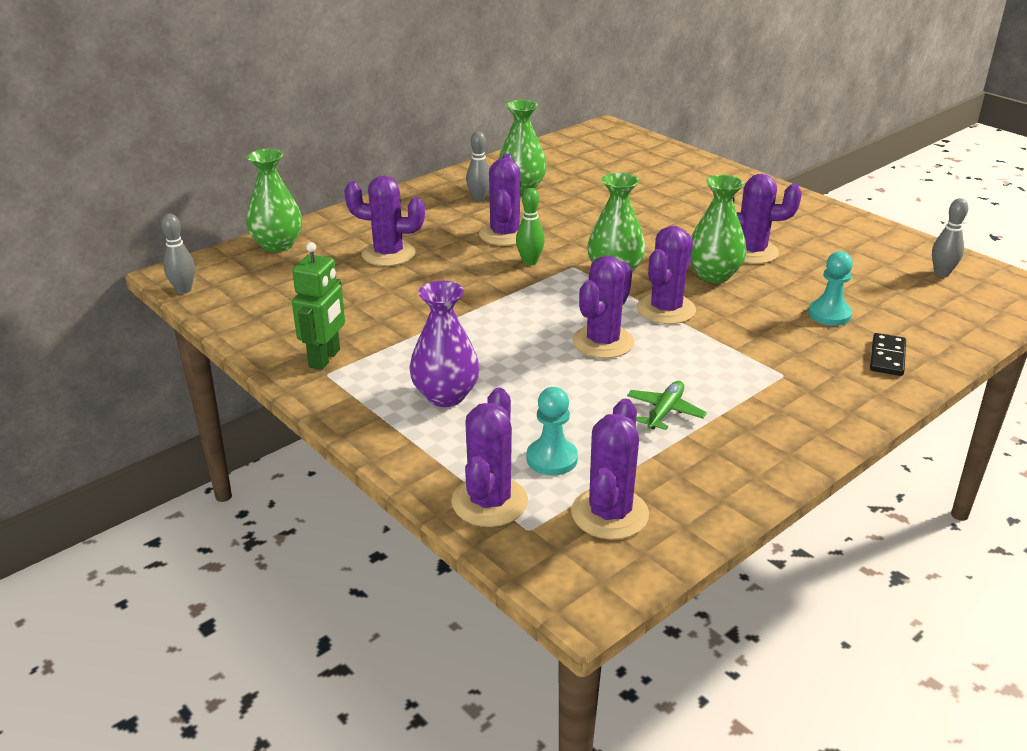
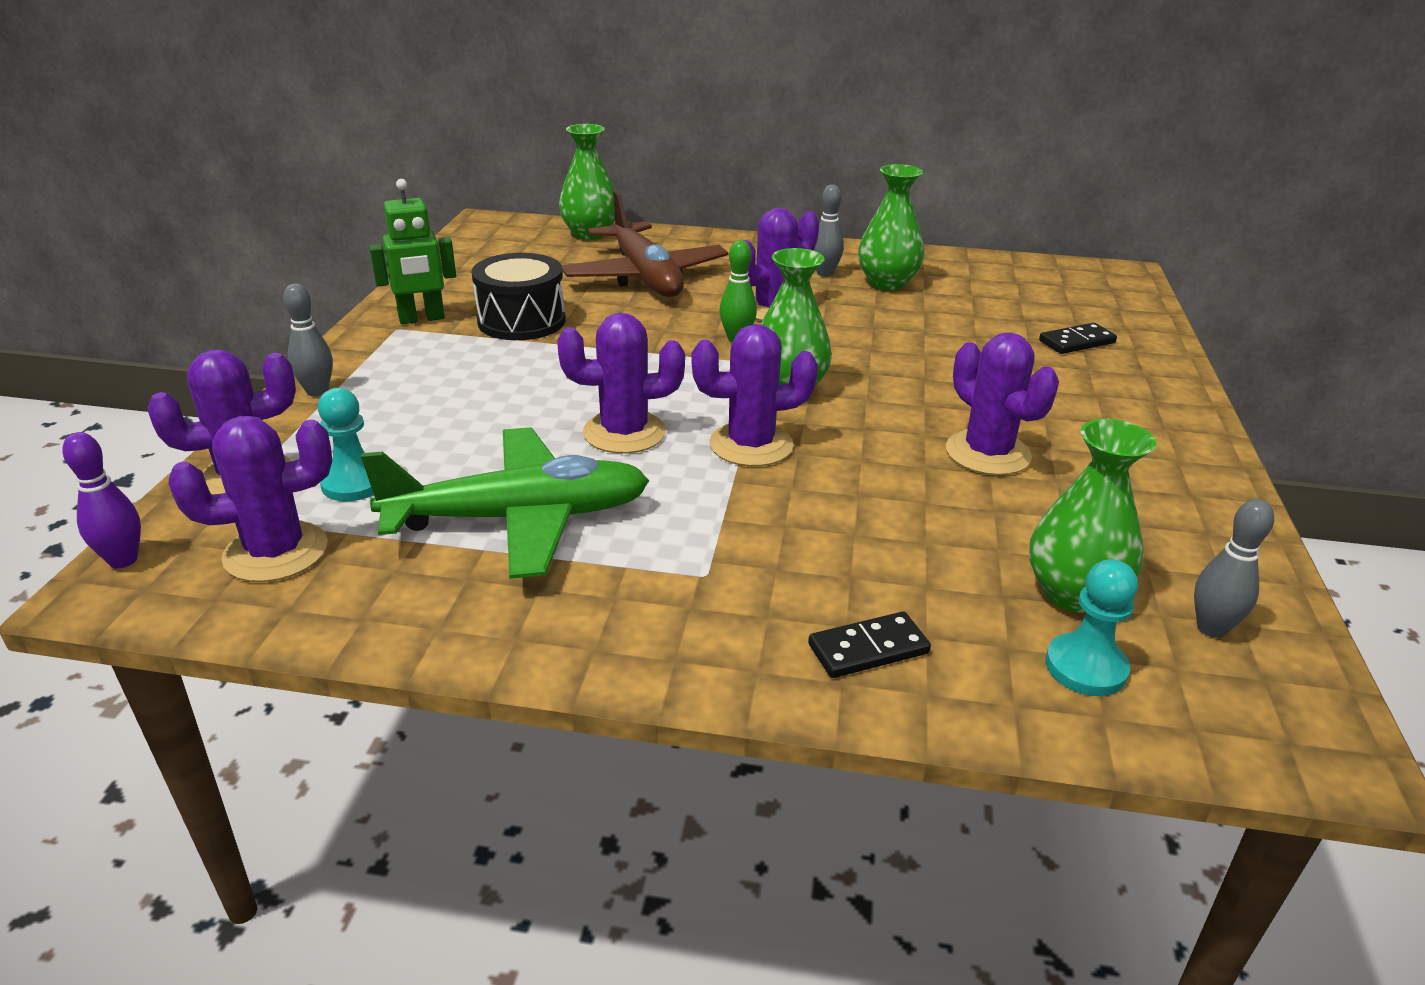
camera: 50 degrees right, 0 degrees up
(184, 290) = (465, 232): grey bowling pin -> grey bowling pin (317, 391)
(388, 254) = (645, 276): purple cactus -> brown plane
(391, 322) = (521, 321): none -> black drum
(445, 396) = (417, 390): purple vase -> none
(552, 583) = (123, 560): none -> purple bowling pin
(665, 411) = (520, 518): green plane -> green plane, size x2.27
(667, 176) = (1077, 342): none -> black domino
(713, 275) = (883, 447): green vase -> green vase (1073, 594)
(829, 314) = (916, 562): turquoise pawn -> turquoise pawn (1086, 667)

